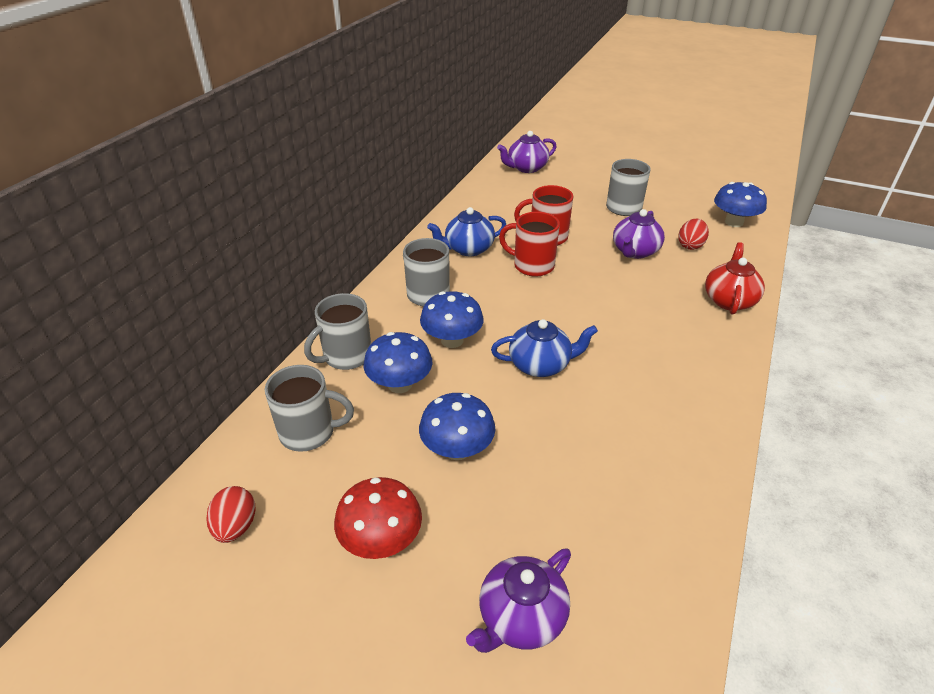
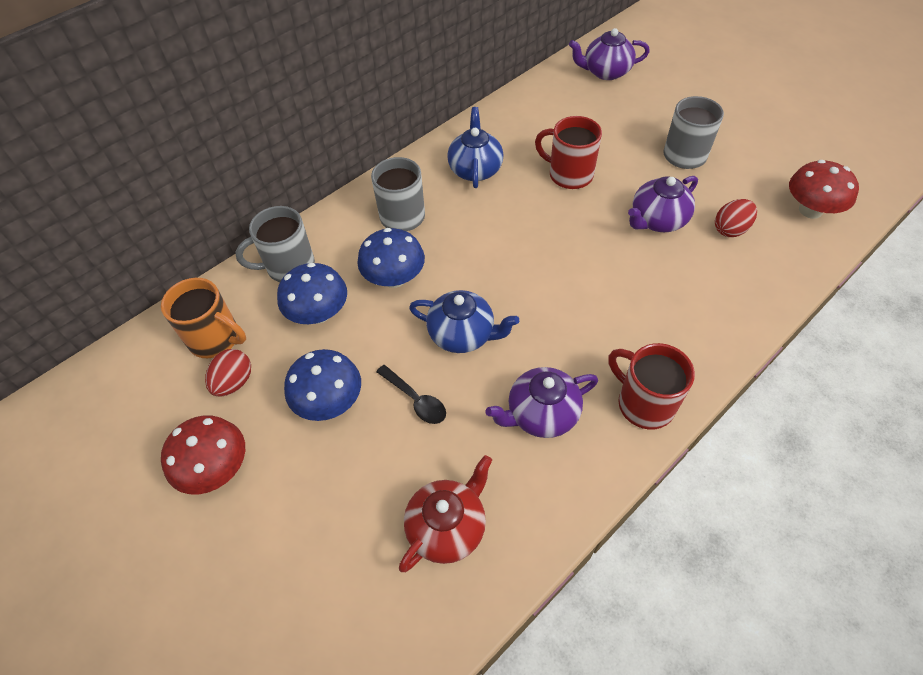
camera: 25 degrees right, 15 degrees up
(236, 527) = (115, 411): red egg -> red egg (234, 382)
(309, 432) = (216, 339): grey mug -> orange mug
(468, 249) = (475, 169): blue teapot -> blue teapot turned 90 degrees clockwise
(520, 618) = (285, 589): purple teapot -> purple teapot (541, 414)
(532, 265) = (529, 209): red mug -> red mug (644, 403)
(534, 424) = (415, 400): none -> black spoon
(729, 300) = (725, 317): red teapot -> red teapot (447, 527)
(734, 222) = (810, 210): blue mushroom -> red mushroom

